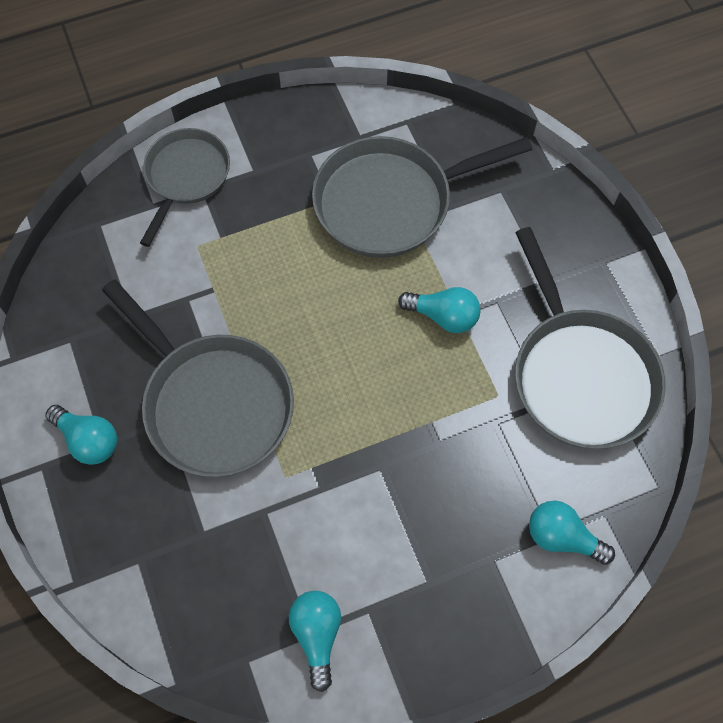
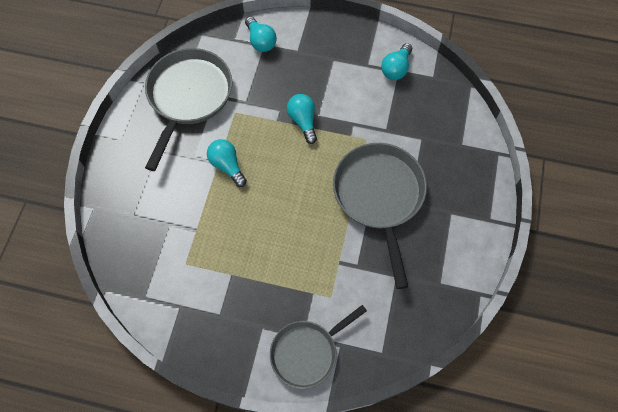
camera: 145 degrees left, 0 degrees up
(88, 440) = (457, 218): turquoise light bulb -> turquoise light bulb (303, 121)
(391, 202) = (199, 249): grey pan -> none

